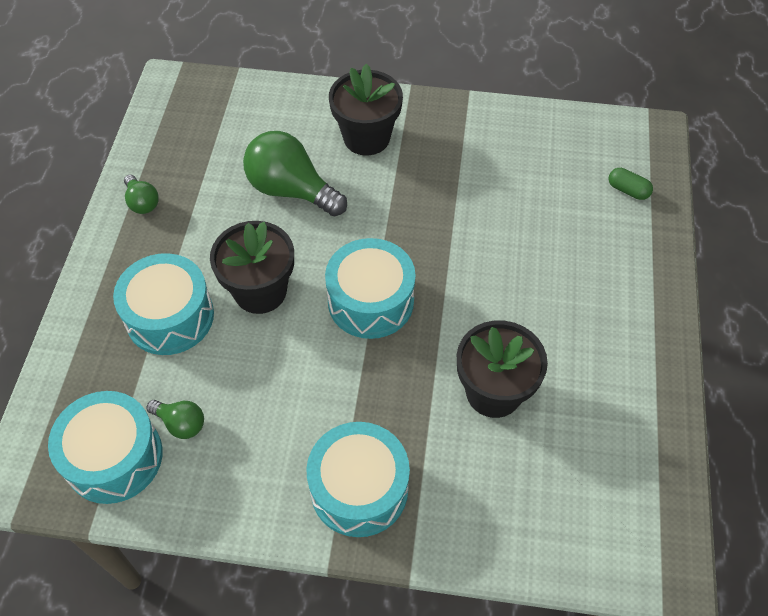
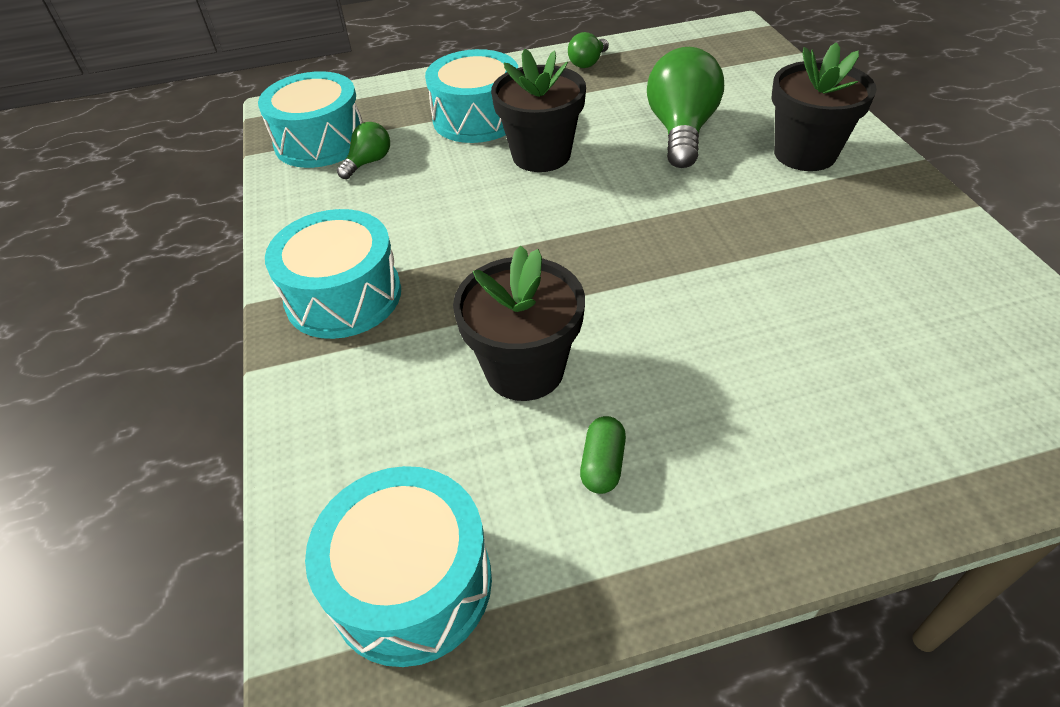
camera: 70 degrees right, 10 degrees down
(181, 423) = (369, 162): green light bulb -> green light bulb turned 150 degrees counterclockwise
(370, 301) = (584, 228): turquoise drum -> turquoise drum (411, 583)
(628, 190) = (998, 422): green capsule -> green capsule (602, 464)

